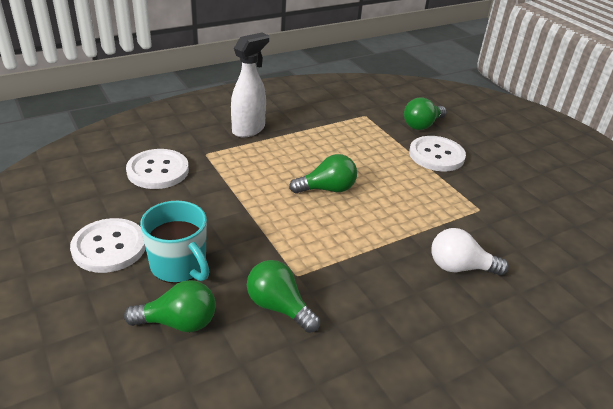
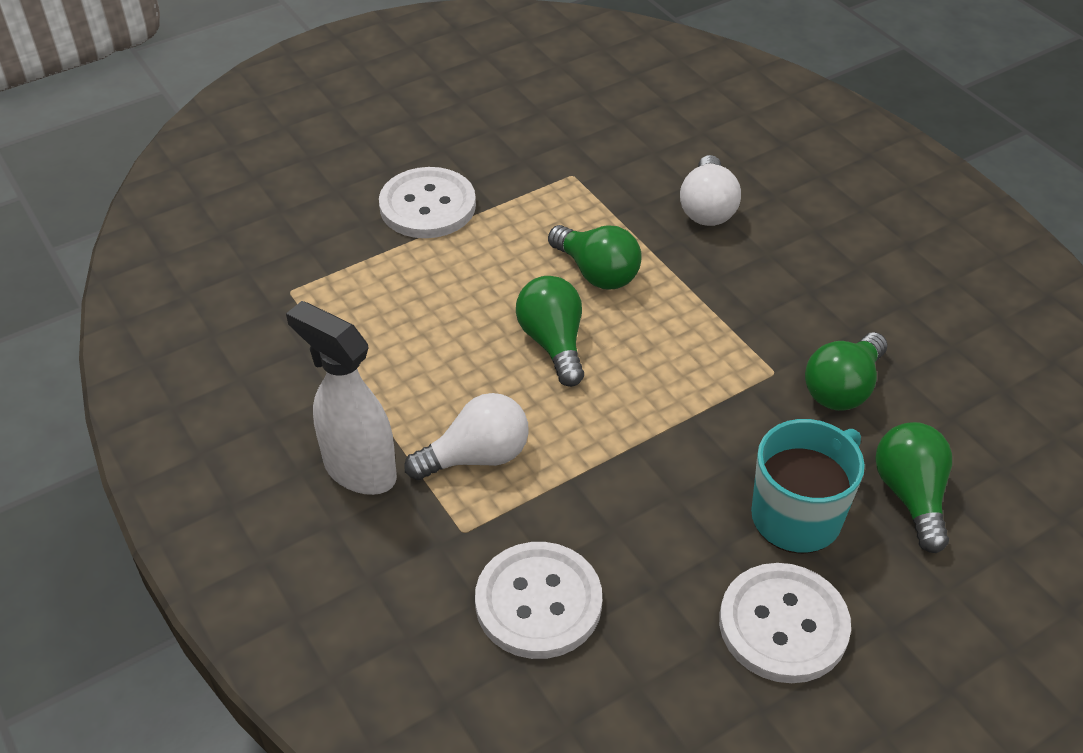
camera: 90 degrees left, 10 degrees up
(250, 160) = (476, 457): none -> white light bulb
(422, 125) = (324, 215): green light bulb -> green light bulb (597, 273)

